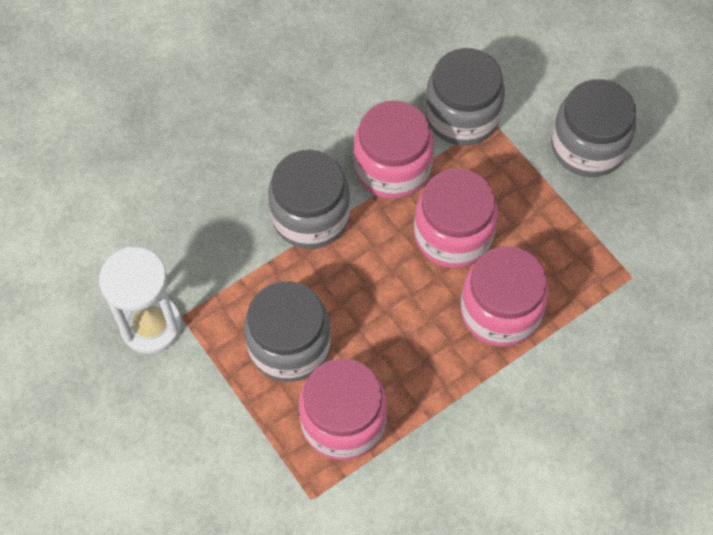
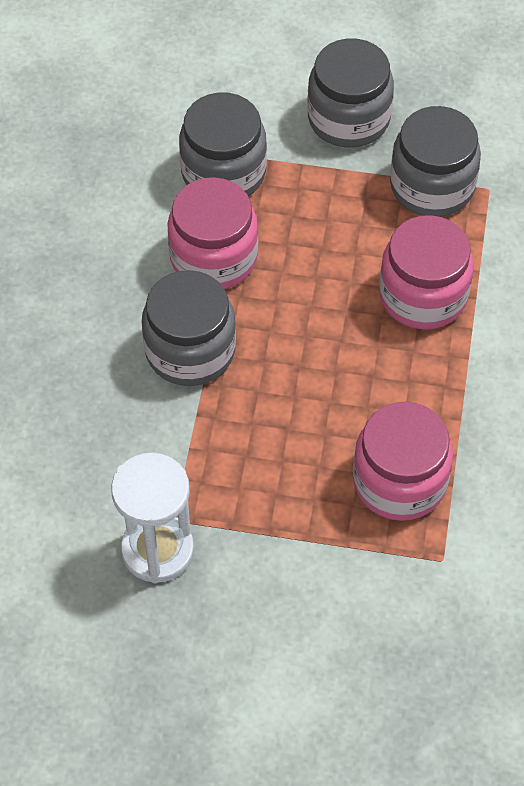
camera: 45 degrees left, 5 degrees down
(289, 345) = (290, 463): grey jar -> grey jar (432, 186)
(453, 235) = (322, 269): pink jar -> none

